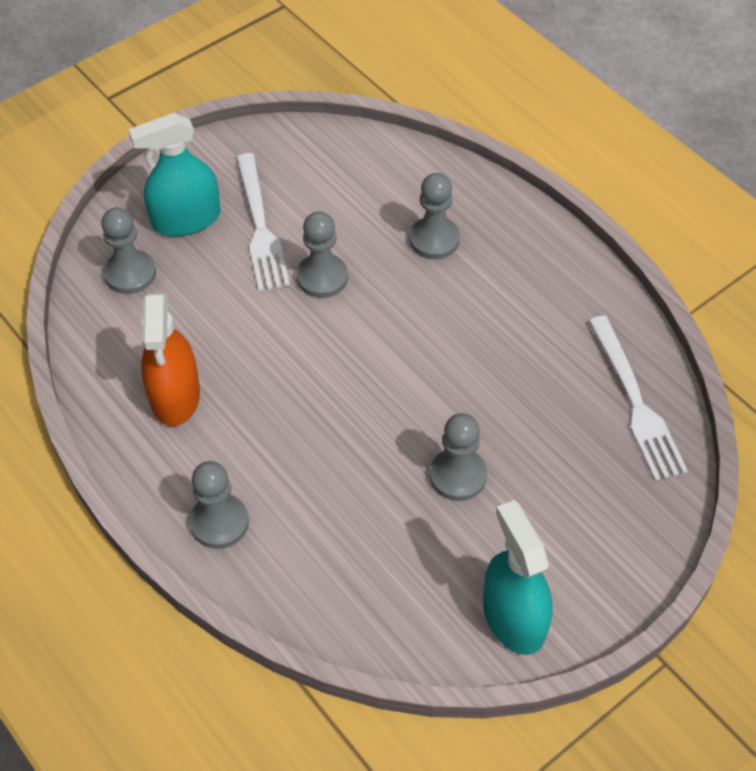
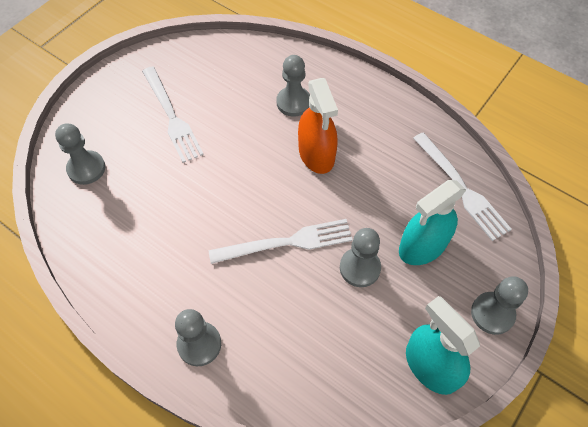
camera: 15 degrees left, 5 degrees up
(175, 396) = (142, 253): orange spray bottle -> orange spray bottle (316, 154)
(186, 219) = (117, 121): turquoise spray bottle -> turquoise spray bottle (423, 246)
(322, 277) = (224, 144): grey pawn -> grey pawn (492, 313)
(369, 422) = (287, 242): none -> white fork

